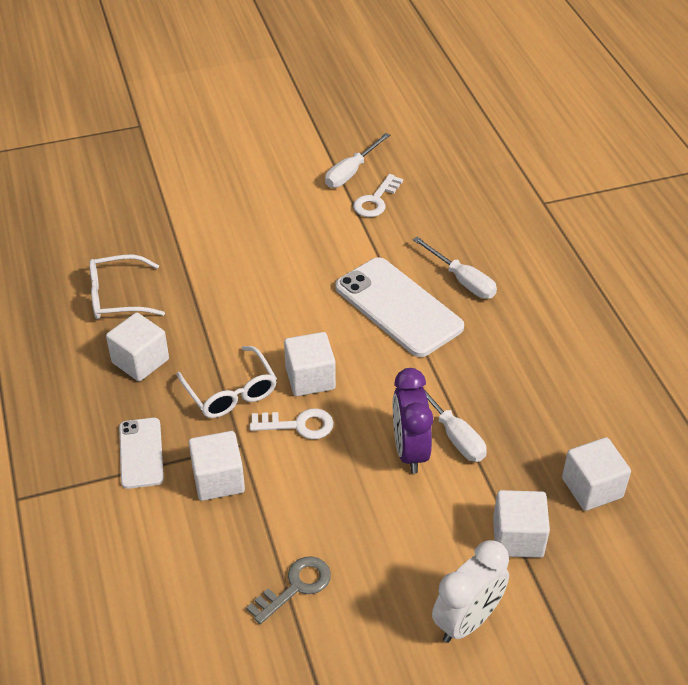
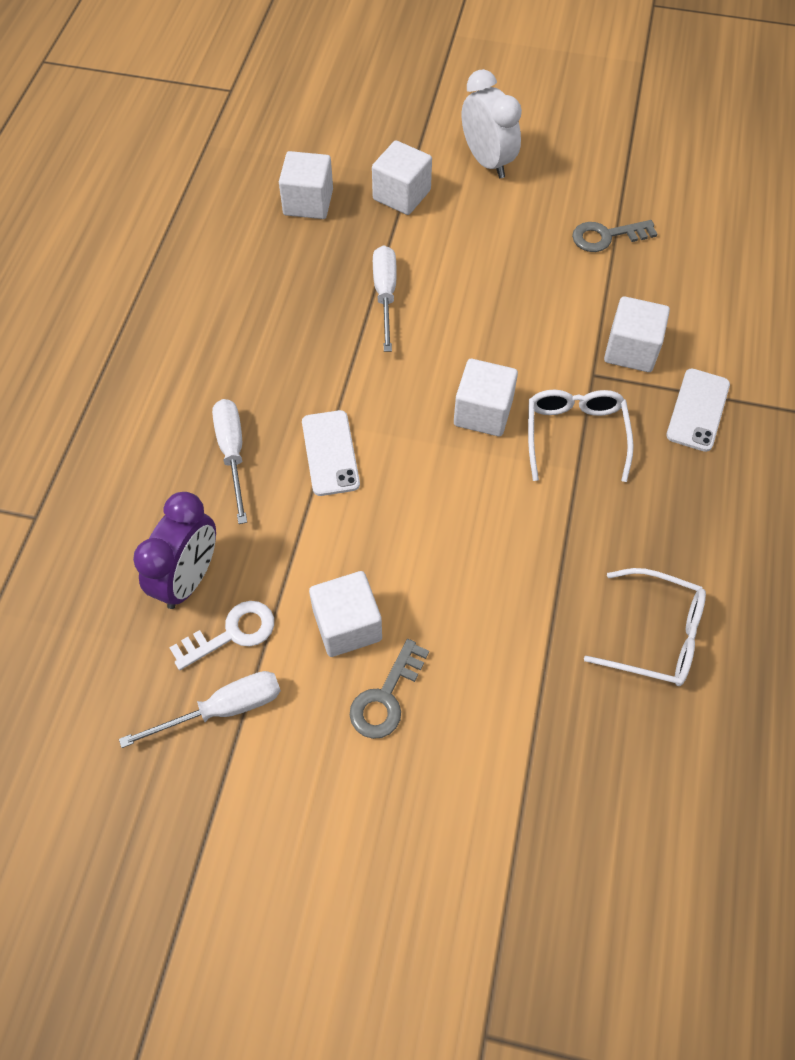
camera: 150 degrees left, 15 degrees up
(140, 361) = (660, 522): white cube -> white cube (347, 625)
(266, 209) = (386, 697): none -> grey key
(298, 425) = (525, 368): white key -> none
(398, 307) = (330, 453): white phone -> white phone, size x0.56
(410, 450) = (436, 298): purple clock -> purple clock (189, 578)
(467, 621) = (487, 161): white clock -> white clock turned 75 degrees clockwise

